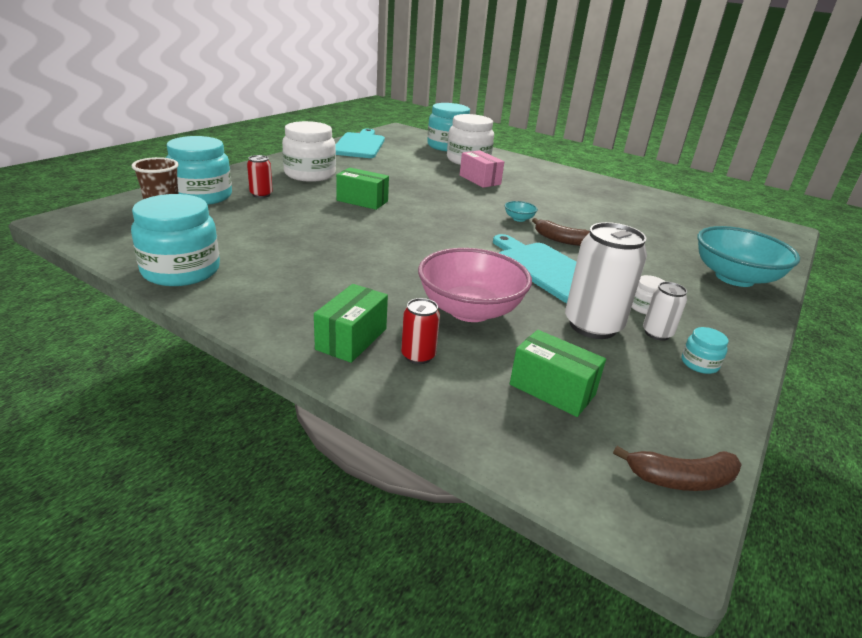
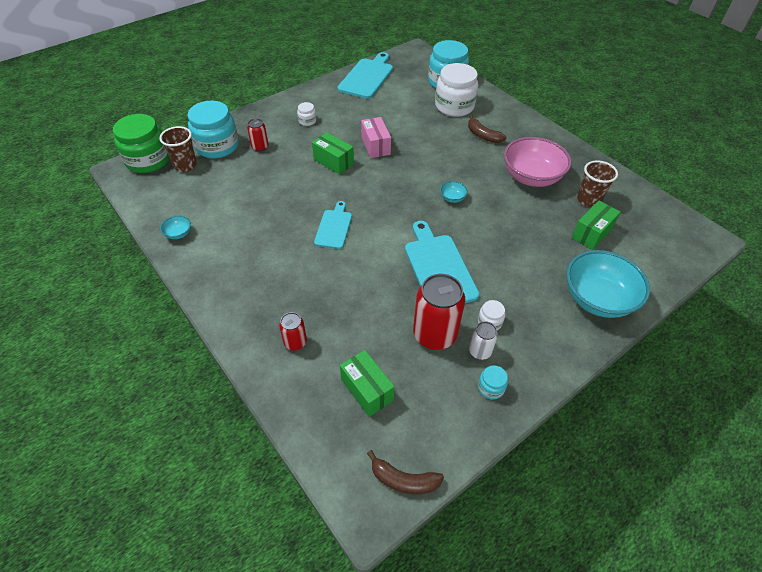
camera: 20 degrees right, 20 degrees up
(104, 211) = (148, 160): none -> green jar
(181, 271) = (178, 234): turquoise jar -> turquoise bowl
(310, 174) = (307, 121): white jar -> white jar, size x0.44
(351, 339) = (260, 319): green box -> green box (591, 233)
(398, 249) = (334, 227): none -> turquoise cutting board
(470, 310) = (352, 303): pink bowl -> pink bowl (531, 177)
(480, 180) = (449, 138): pink box -> pink box (375, 146)
(561, 240) = (472, 230): brown banana -> brown banana (483, 135)
(593, 326) = (434, 335): white can -> red can
(655, 212) = (588, 200): none -> brown cup

